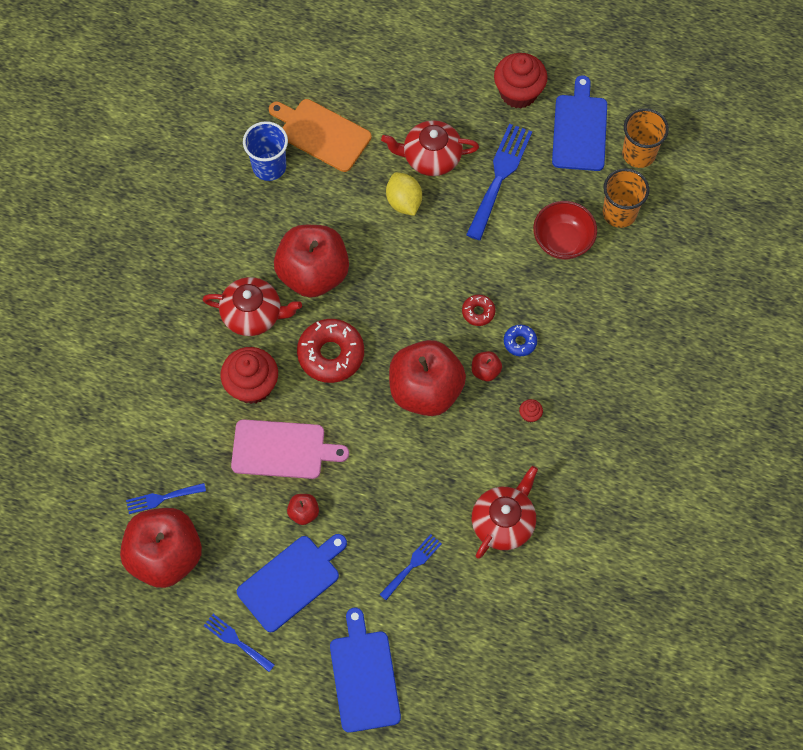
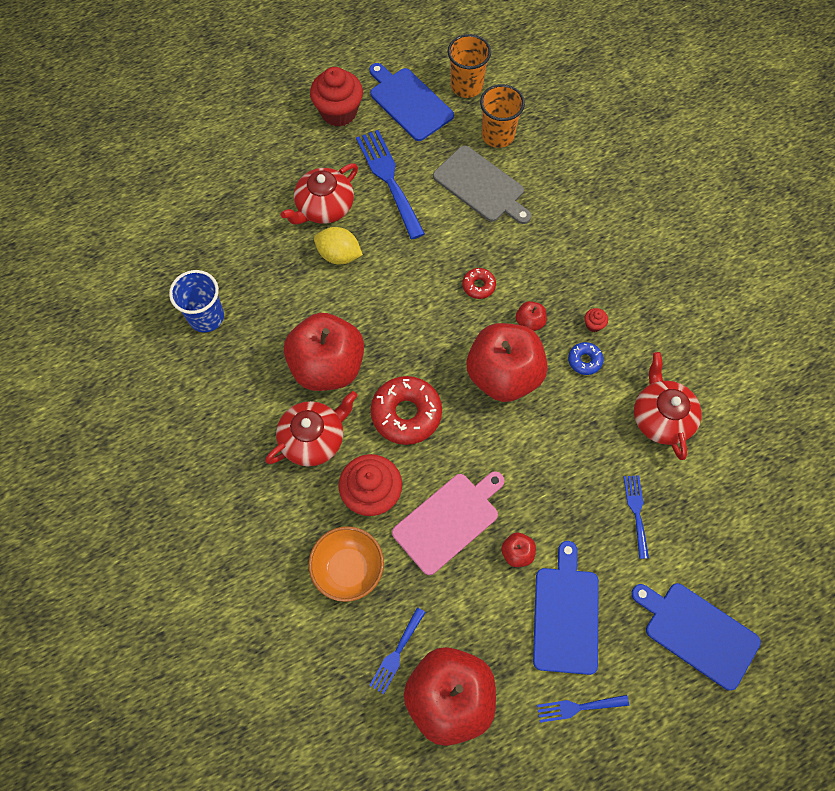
camera: 45 degrees left, 0 degrees up
(187, 418) = (348, 569): none -> orange bowl
(321, 134) = (222, 258): orange cutting board -> none
(520, 342) = (530, 281): blue donut -> blue donut (584, 360)
(562, 241) = (481, 186): red bowl -> grey cutting board

